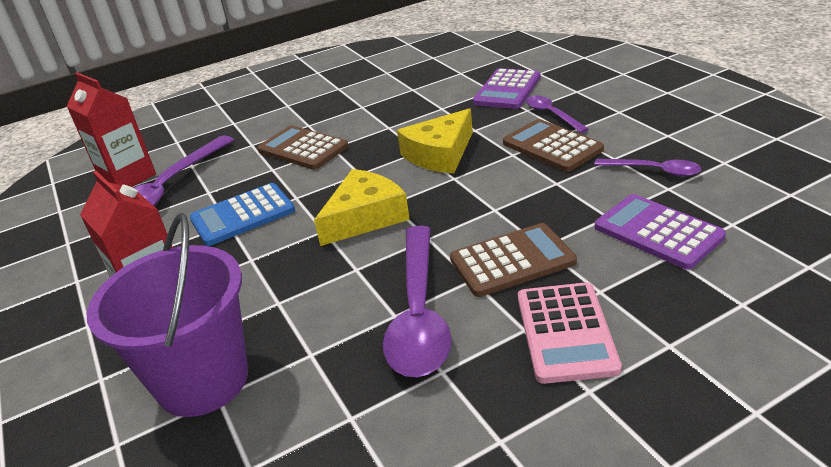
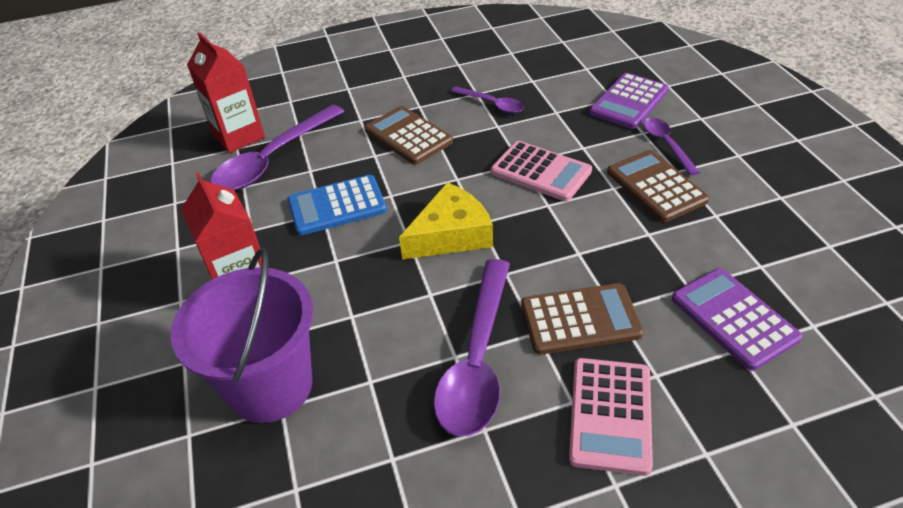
camera: 10 degrees right, 10 degrees up
(440, 154) = (541, 172): yellow cheese -> pink calculator
(654, 171) = (752, 240): purple spoon -> purple spoon (492, 104)

